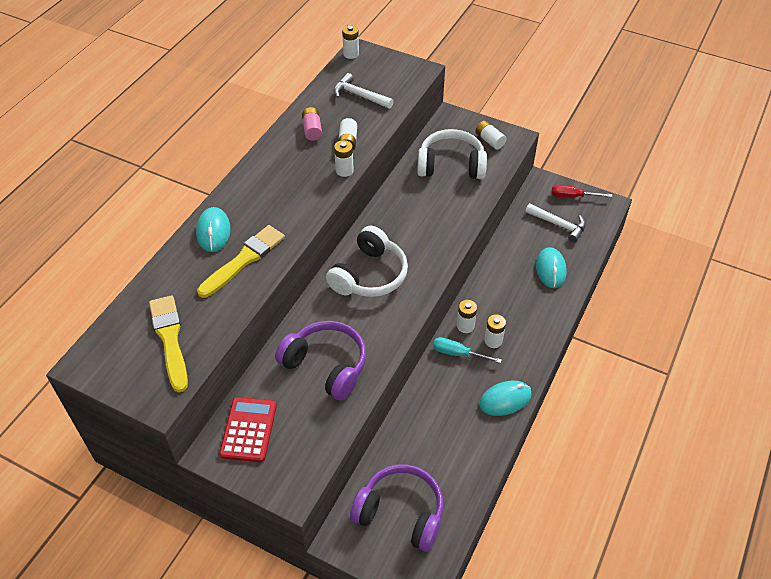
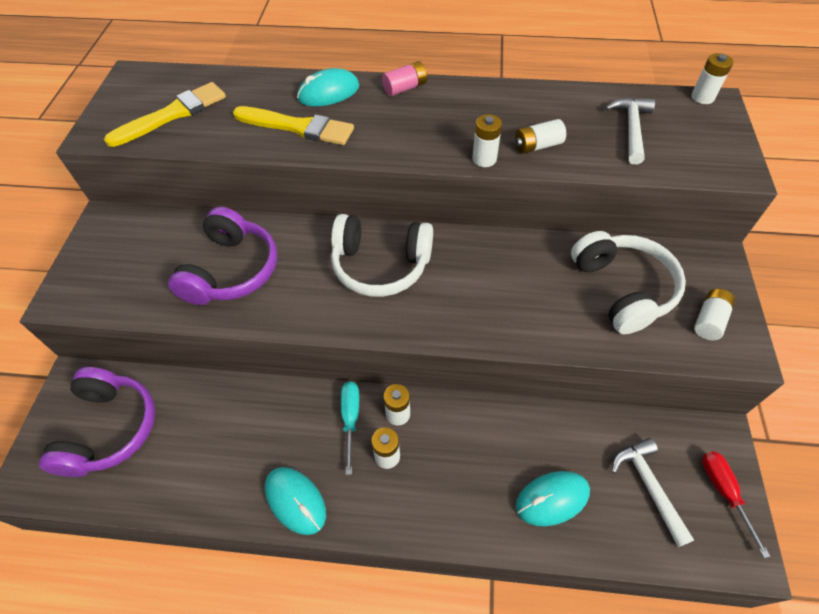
camera: 70 degrees right, 5 degrees up
(248, 430) = (134, 236): red calculator -> none
(312, 130) = (535, 110): pink battery -> pink battery (405, 88)
(558, 225) = (648, 486): white hammer -> white hammer turned 150 degrees clockwise

